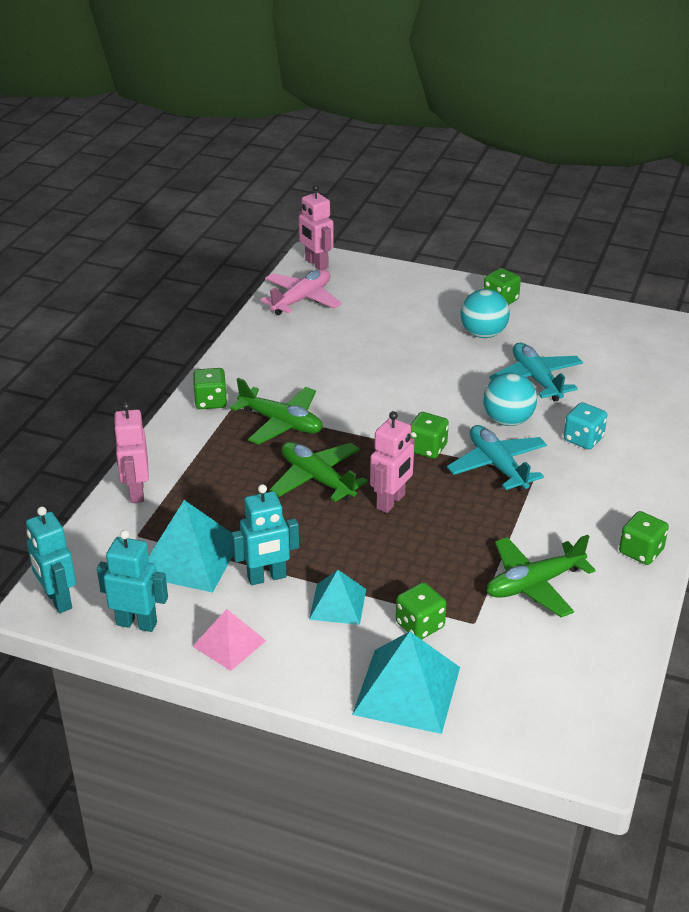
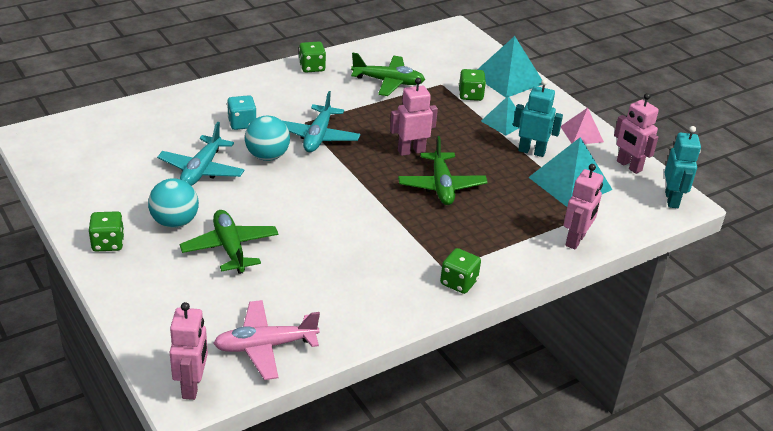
camera: 145 degrees left, 0 degrees up
(137, 623) = (629, 166): turquoise robot -> pink robot
(281, 423) = (422, 236): green plane -> green plane (230, 248)
(427, 448) = (345, 167): green dice -> none

